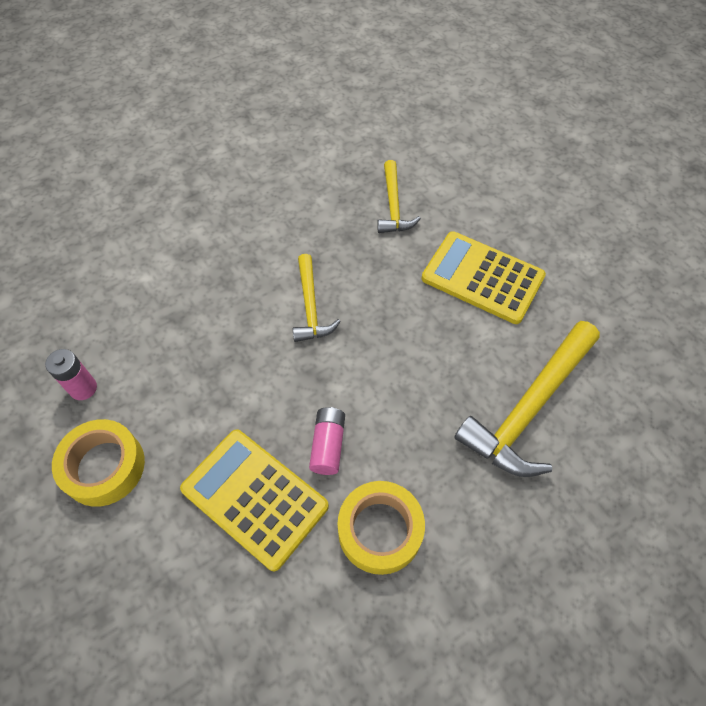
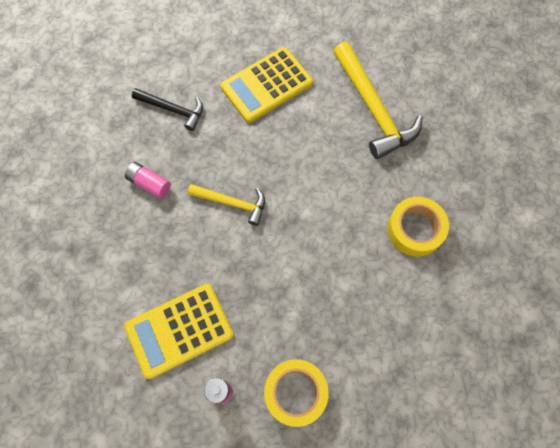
camera: 65 degrees left, 10 degrees up
(255, 497) = (362, 296): yellow calculator -> yellow calculator (179, 330)
(328, 445) = (346, 236): pink battery -> pink battery (149, 184)
(393, 206) = (173, 109): yellow hammer -> black hammer

